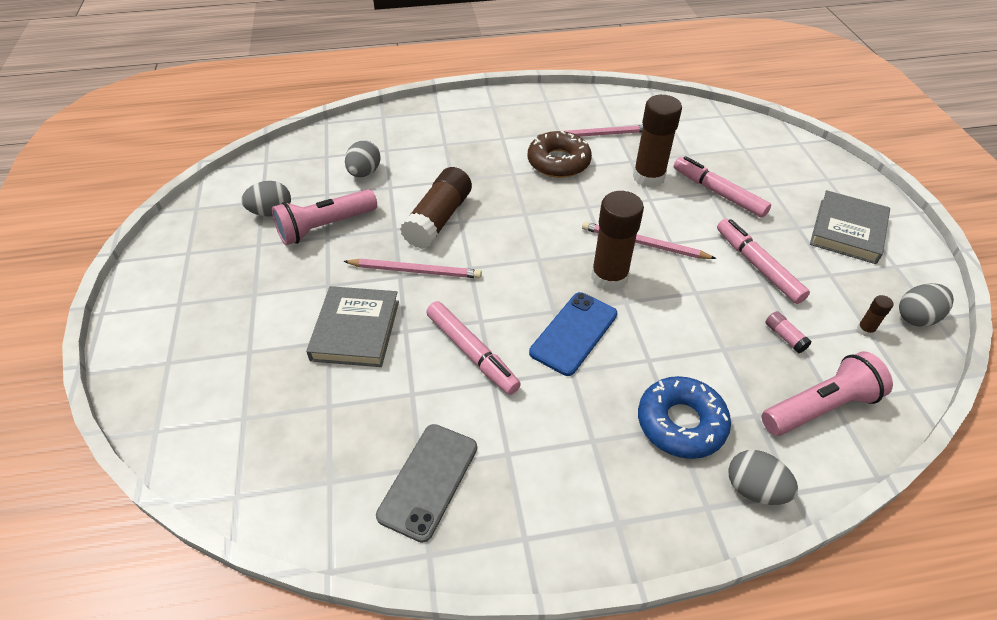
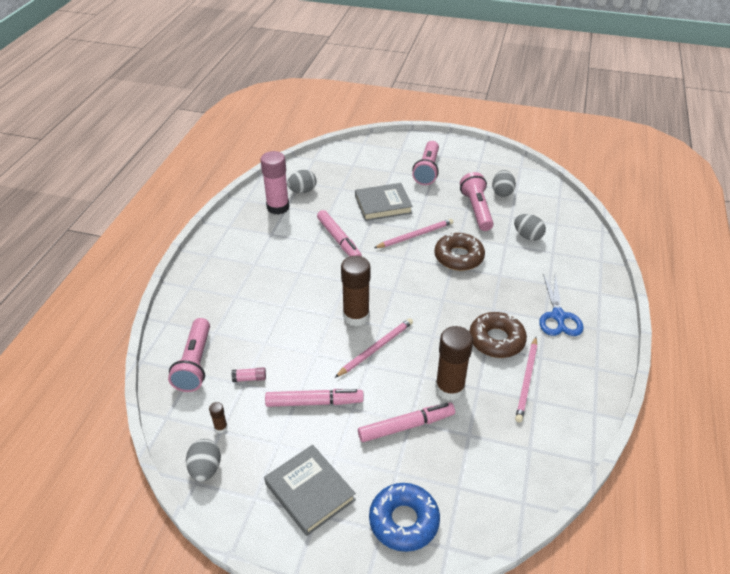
camera: 115 degrees right, 5 degrees down
(233, 306) = (427, 170): none -> pink flashlight
(355, 330) = (383, 205): grey book -> grey book turned 45 degrees counterclockwise
(415, 271) = (415, 235): pink pencil -> pink pencil turned 150 degrees counterclockwise
(428, 481) = (278, 207): grey phone -> pink glue stick
(439, 219) = (458, 257): brown glue stick -> brown donut
(472, 352) = (339, 240): pink marker -> pink marker turned 105 degrees counterclockwise
(493, 130) = (558, 316): none -> blue scissors
(574, 333) = (323, 282): blue phone -> none
(681, 423) = (236, 299): blue donut -> blue donut (404, 521)
(754, 489) = (181, 308): grey egg -> grey egg (302, 191)

